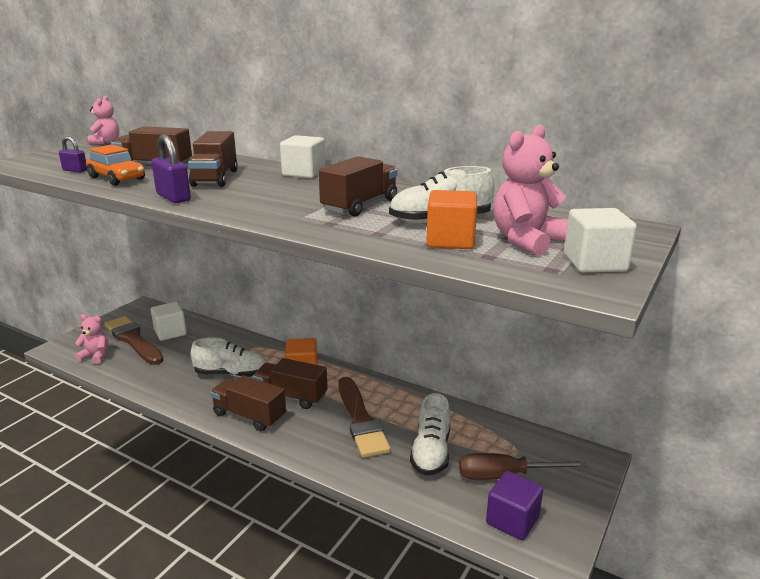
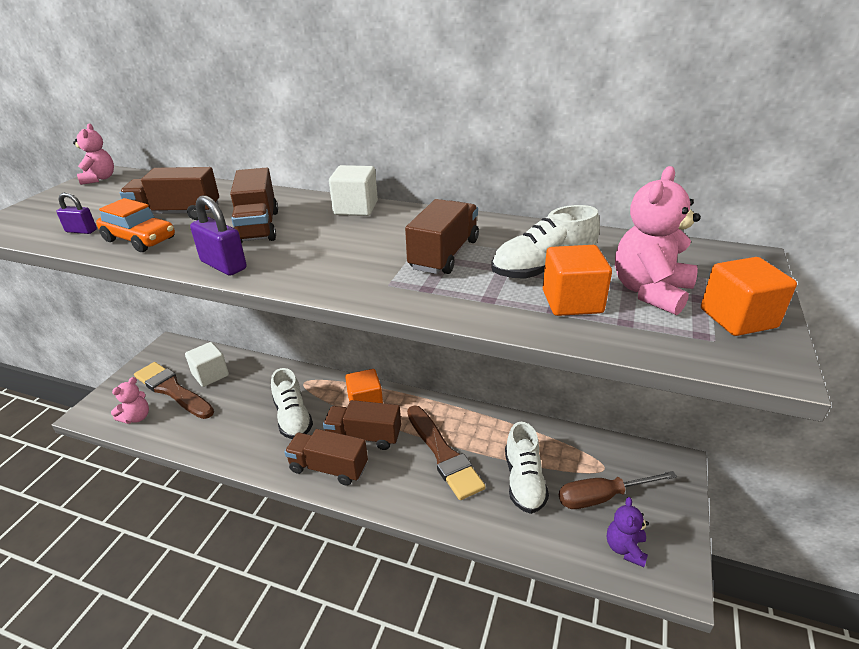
camera: 10 degrees left, 10 degrees up
(96, 356) = (136, 417): pink teddy bear -> pink teddy bear turned 120 degrees clockwise
(231, 374) = (293, 418): white shoe -> white shoe turned 75 degrees clockwise
(512, 520) = (625, 548): purple cube -> purple teddy bear
(594, 263) = (738, 318): white cube -> orange cube

